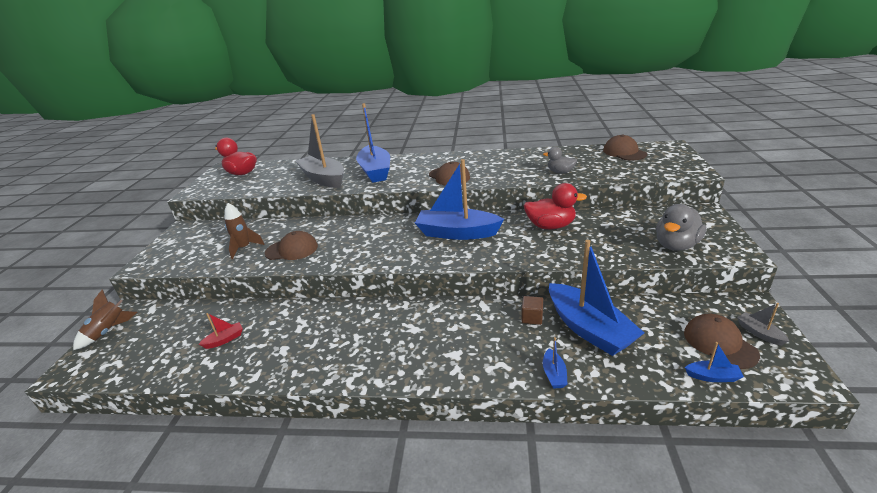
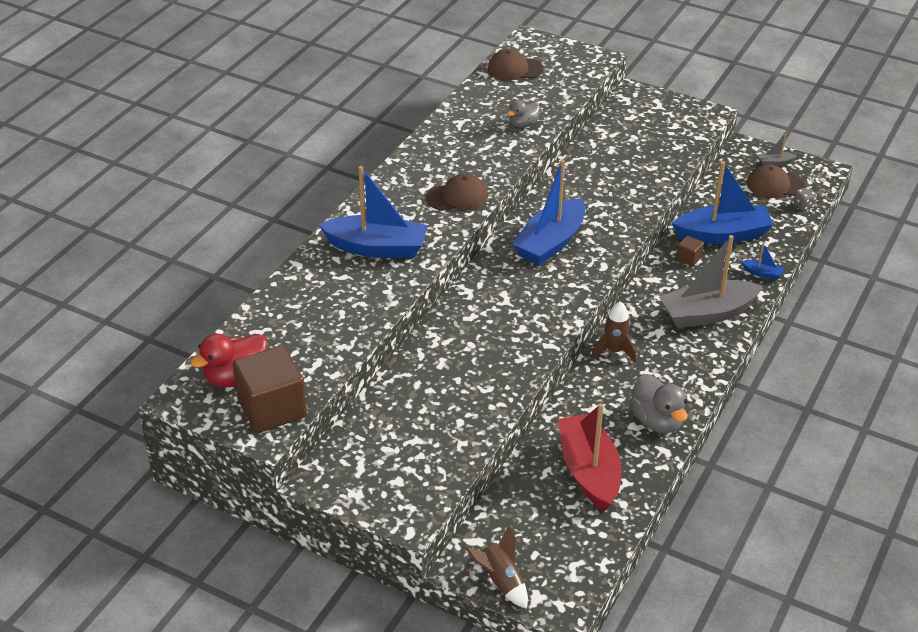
camera: 70 degrees left, 10 degrees up
(216, 187) = (272, 408): none -> brown cube
(224, 340) = (589, 471): red boat -> red boat, size x2.44
(244, 248) = (443, 416): brown rocket -> brown rocket (614, 351)
(292, 249) = (483, 373): brown cap -> none
(324, 179) = (354, 296): grey boat -> grey boat (707, 313)
(550, 226) = (588, 181): red duck -> none
(676, 245) = (676, 134): grey duck -> grey duck (657, 421)
(712, 376) = (803, 205): blue boat -> grey dice

